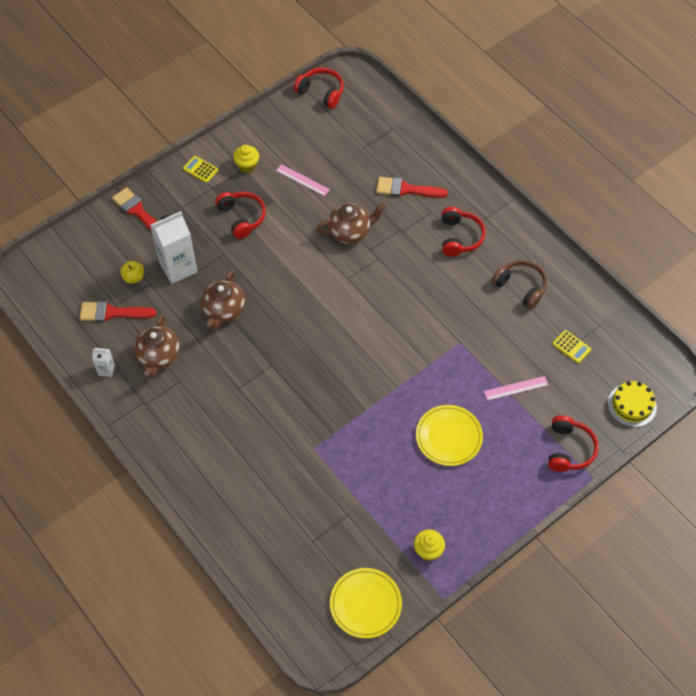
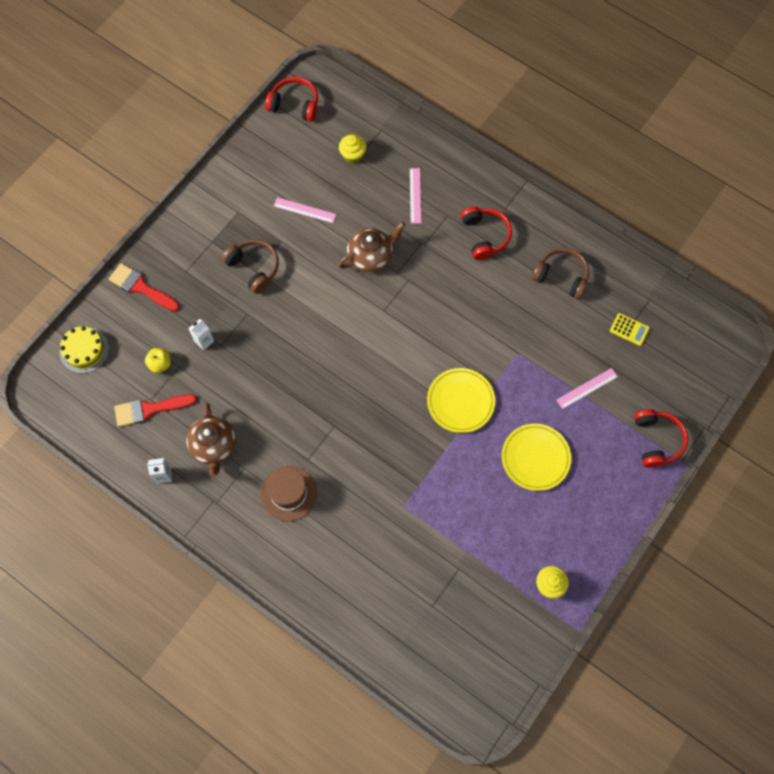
camera: 15 degrees left, 10 degrees up
(178, 267) = (204, 341): white carton -> white carton, size x0.46
(200, 169) = (193, 223): yellow calculator -> none
(212, 412) = (288, 493): none -> brown hat
(223, 311) = (266, 378): brown teapot -> none
(242, 217) = (254, 268): red headphones -> brown headphones
(247, 165) = (241, 207): yellow cupcake -> yellow cupcake (353, 155)
(365, 604) = (504, 658): yellow plate -> yellow plate (460, 401)
(406, 189) = (415, 195): red brush -> pink ruler
(632, 405) = (704, 377): yellow cake -> yellow cake (84, 350)

